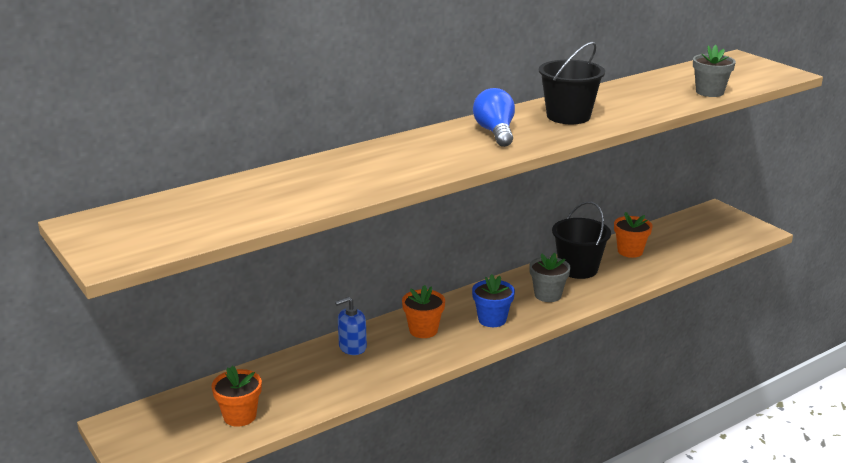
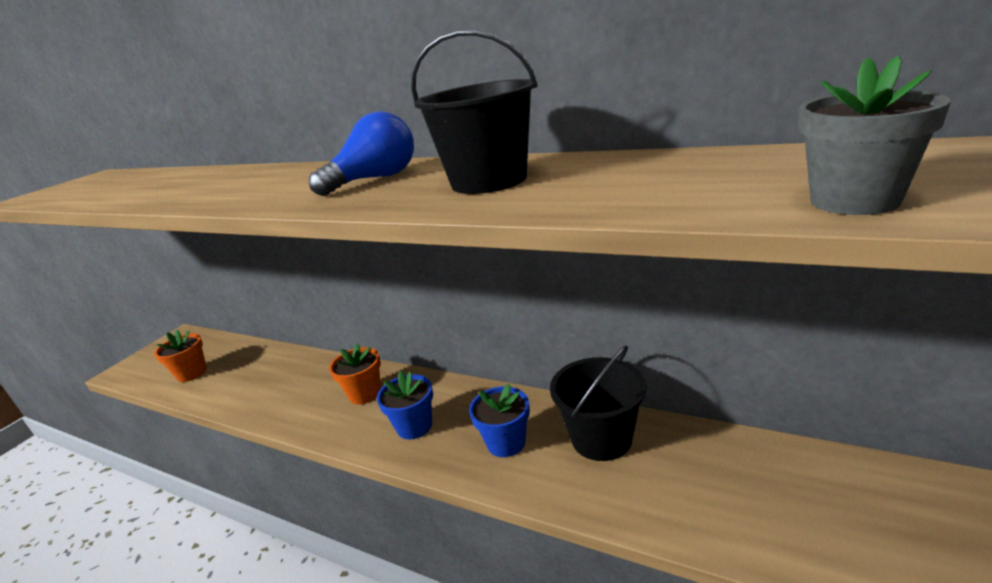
camera: 65 degrees right, 0 degrees up
(352, 347) = (315, 371): blue soap dispenser -> none
(548, 295) = (506, 442): grey flower pot -> blue flower pot
(630, 251) = (716, 466): orange flower pot -> none

